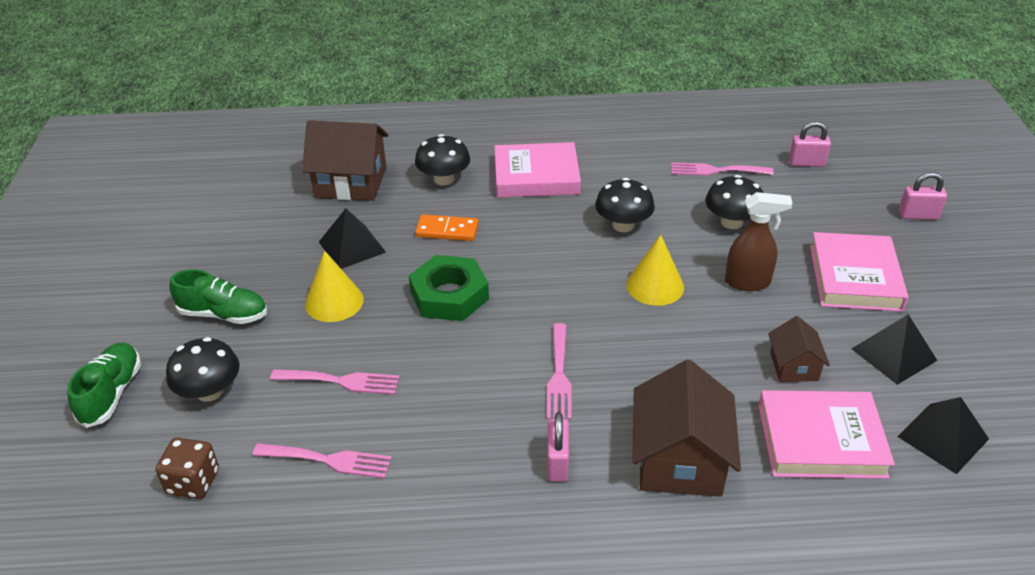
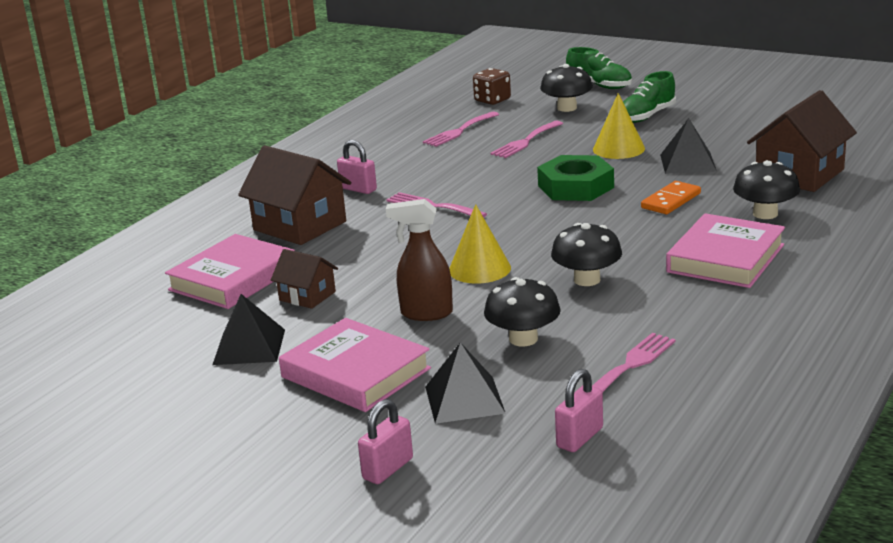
camera: 125 degrees right, 15 degrees down
(748, 282) = (426, 313): brown spray bottle -> brown spray bottle turned 60 degrees clockwise
(942, 437) = (156, 328): black pyramid -> black pyramid (464, 399)

